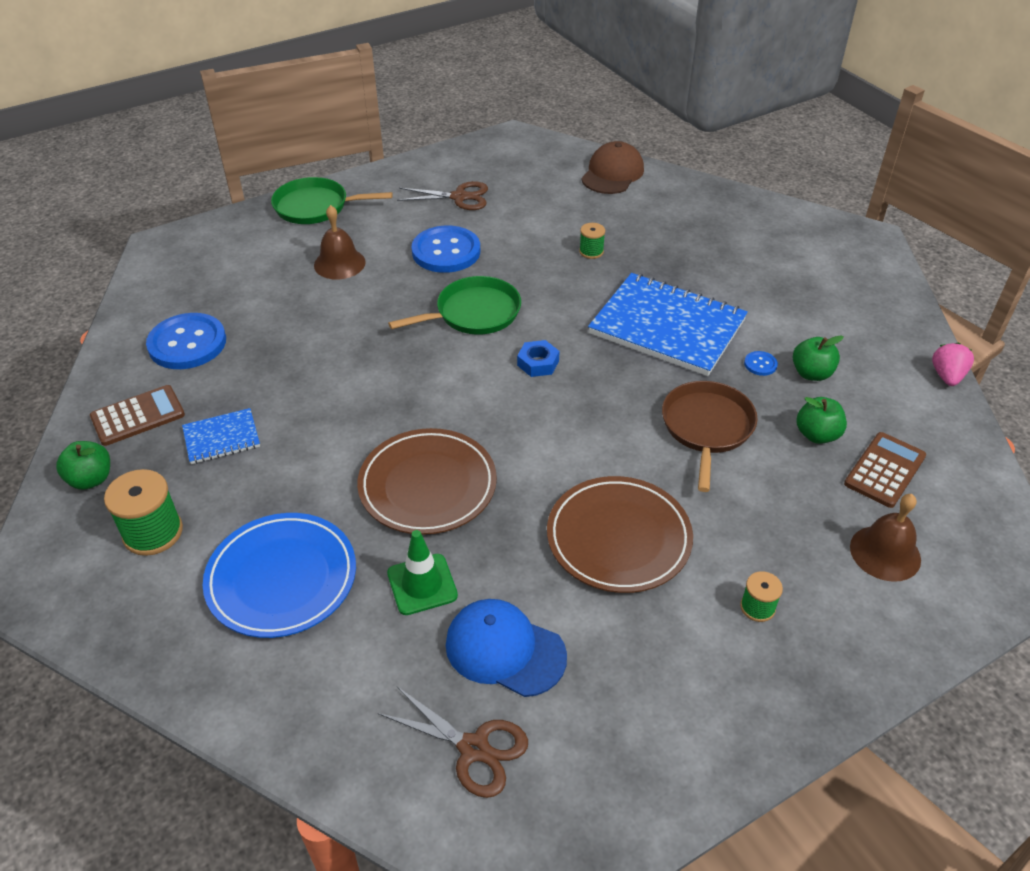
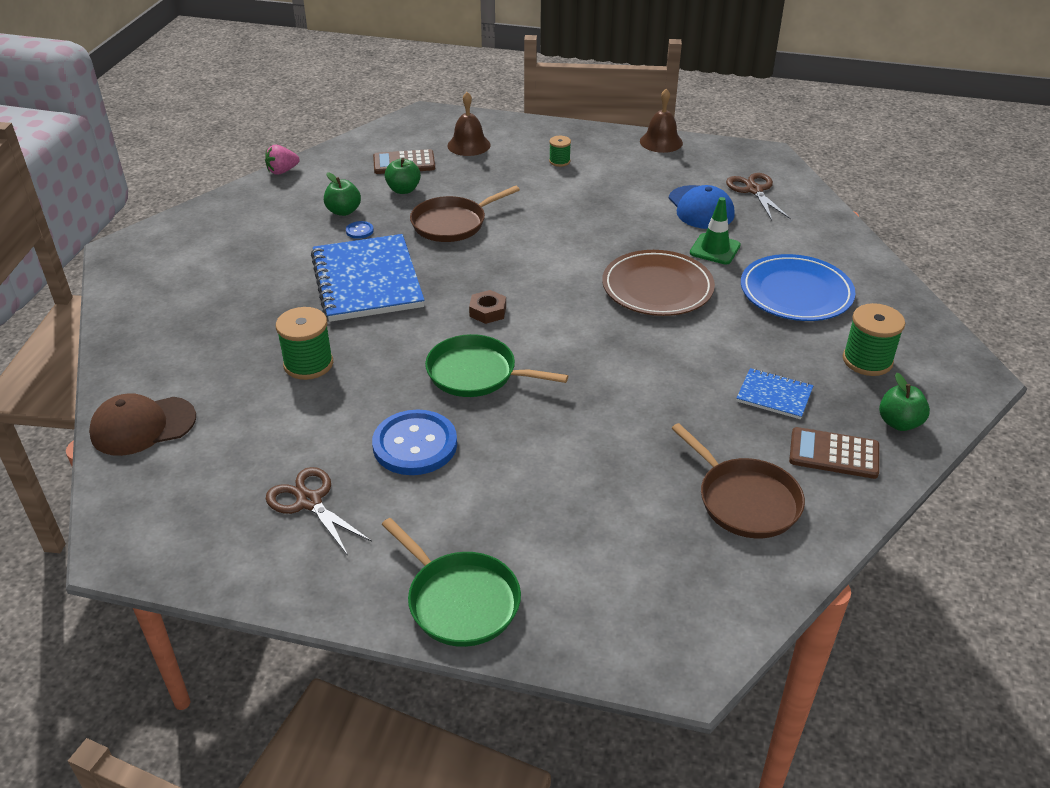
camera: 135 degrees left, 5 degrees down
(187, 343) = (745, 500): blue button -> brown pan
(339, 263) = (522, 499): brown bell -> brown bell (661, 142)
(538, 363) = (488, 311): blue nut -> brown nut
(591, 251) = (308, 364): green spool -> green spool, size x1.79
(618, 538) = (583, 212): brown plate -> none

